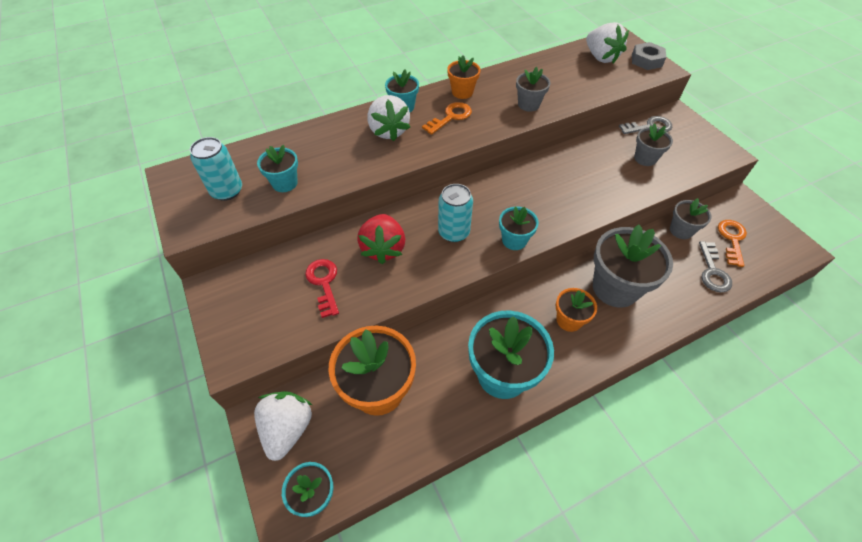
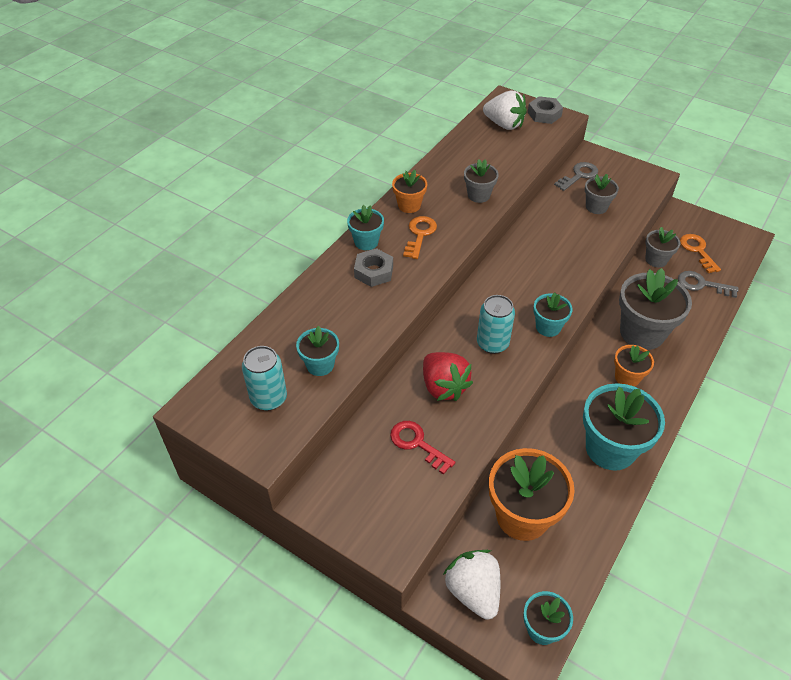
camera: 30 degrees left, 5 degrees down
(388, 131) = (374, 272): white strawberry -> grey nut
(713, 271) = (702, 284): grey key -> grey key turned 135 degrees clockwise

